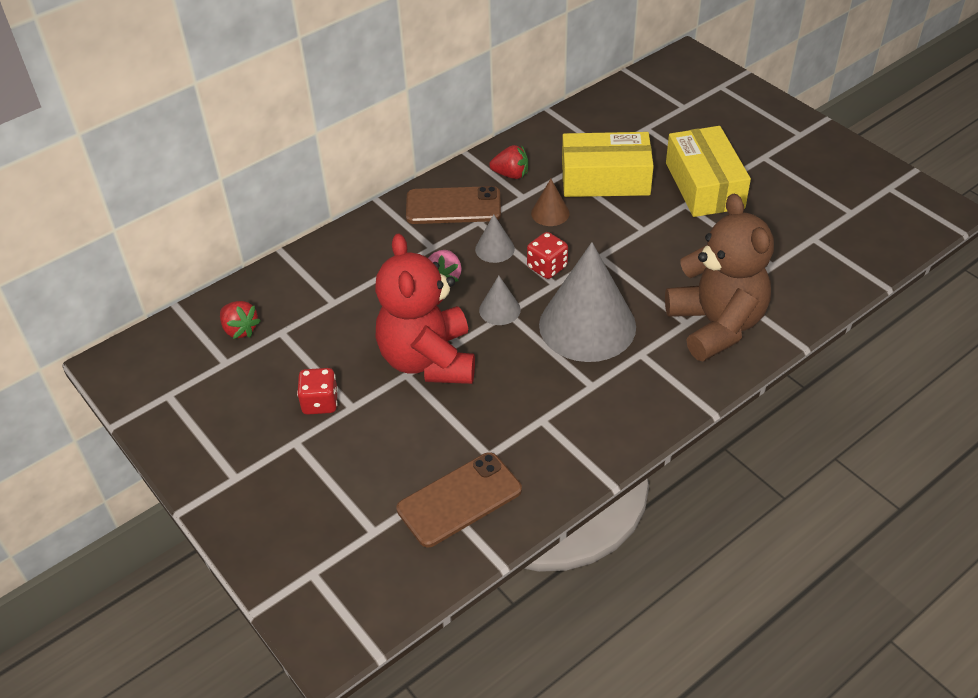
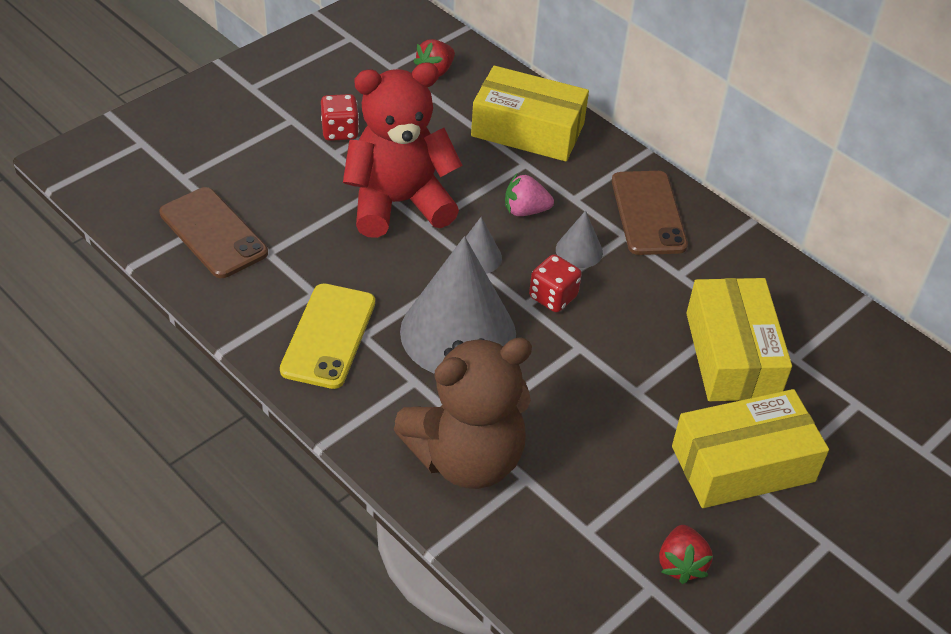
camera: 80 degrees right, 0 degrees up
(339, 270) = (527, 130): none -> yellow box
(511, 174) = (719, 262): red strawberry -> red strawberry (681, 564)
(550, 213) = (652, 300): brown cone -> none
(593, 409) = (328, 336): none -> yellow phone

